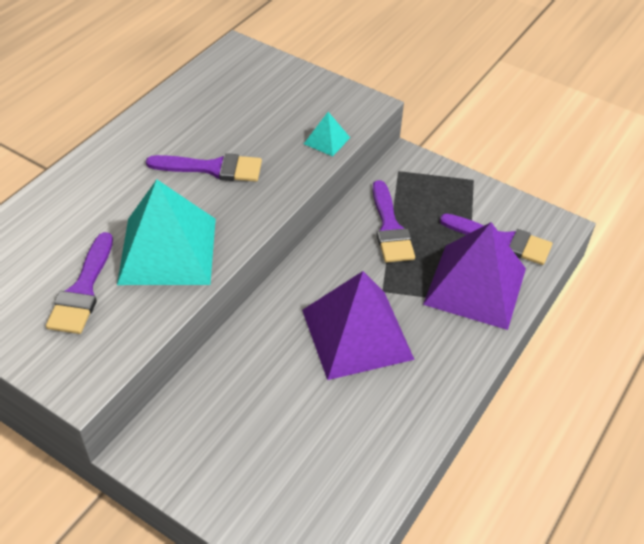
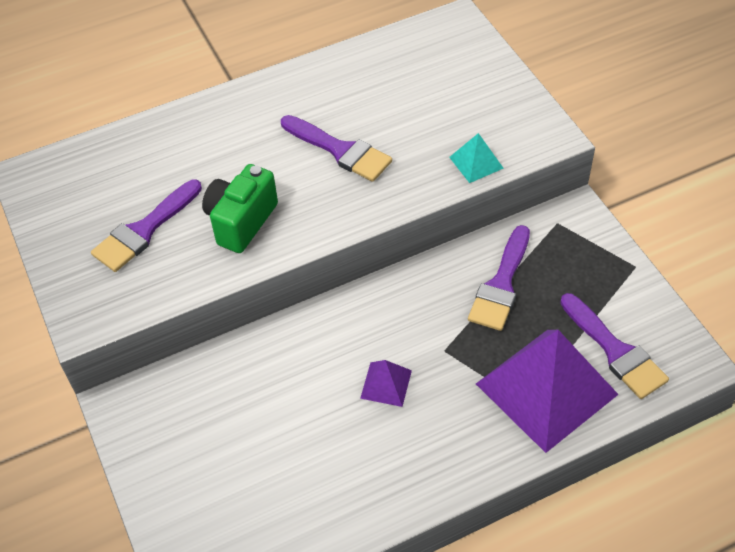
camera: 35 degrees right, 5 degrees up
(167, 250) = (241, 221): turquoise pyramid -> green camera
(356, 334) = (386, 384): purple pyramid -> purple pyramid, size x0.43

